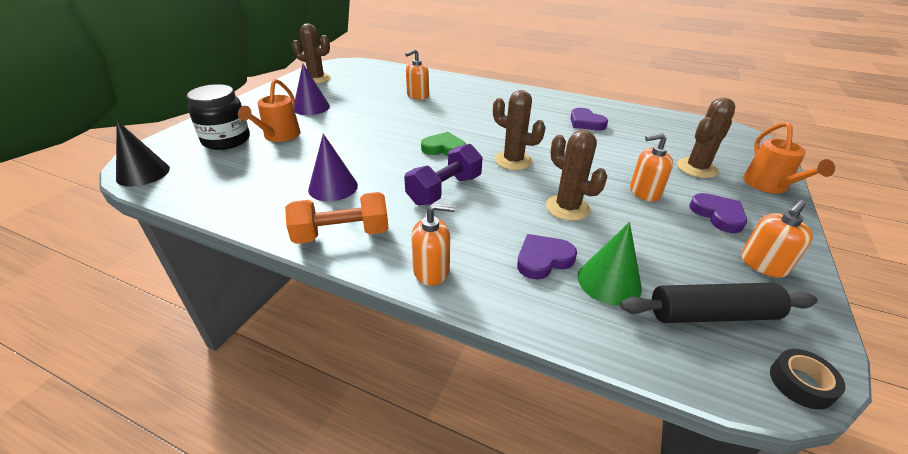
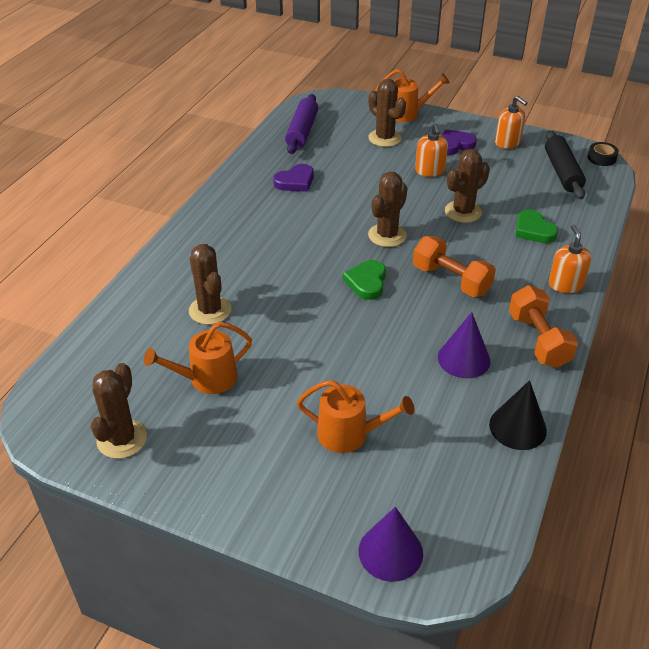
camera: 90 degrees left, 5 degrees up
(143, 173) = (472, 551): black cone -> black cone (517, 427)
(226, 140) = (368, 491): black jar -> none
(311, 107) = (250, 420): purple cone -> purple cone (390, 552)
(353, 96) = (207, 379): none -> orange watering can
(417, 96) = (210, 310): orange soap dispenser -> brown cactus
(444, 190) = (451, 280): purple dumbbell -> orange dumbbell
(543, 259) = (533, 230): purple heart -> green heart
(609, 281) = (547, 204): green cone -> none
(675, 126) = (302, 131): none -> purple rolling pin

